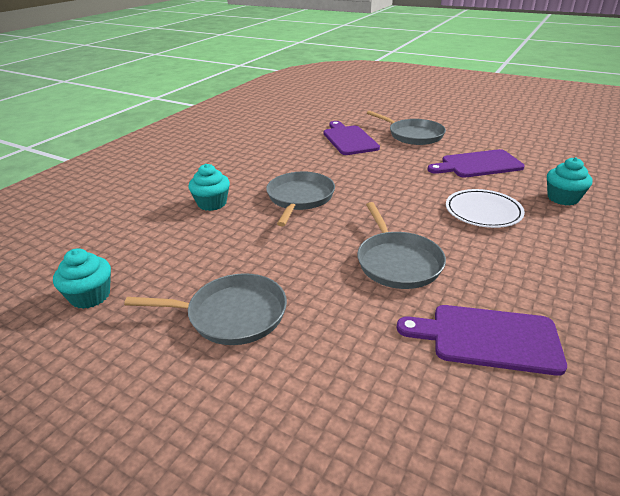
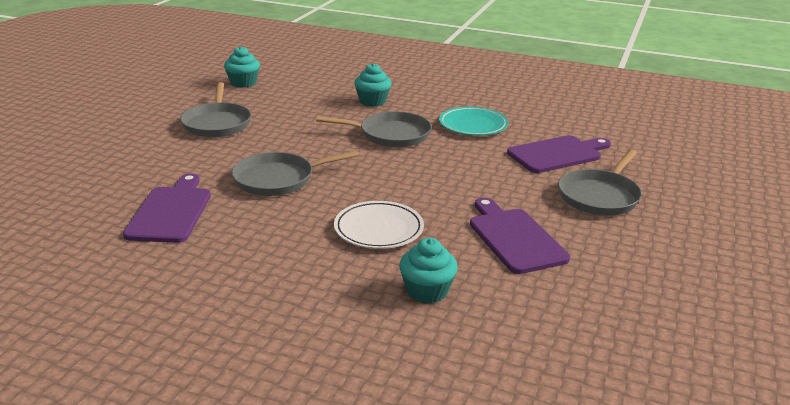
camera: 80 degrees right, 5 degrees down
(289, 162) = (473, 125): none -> turquoise plate

